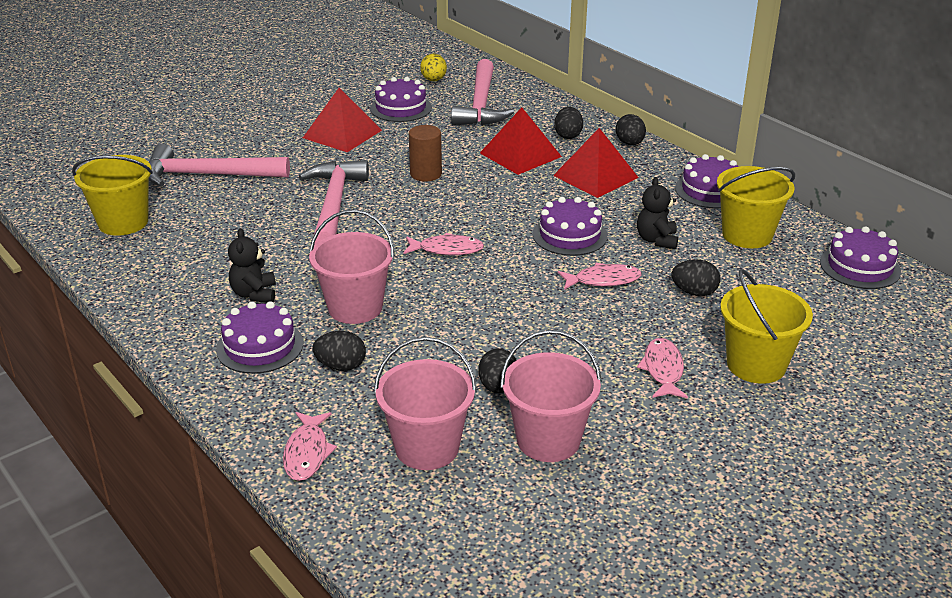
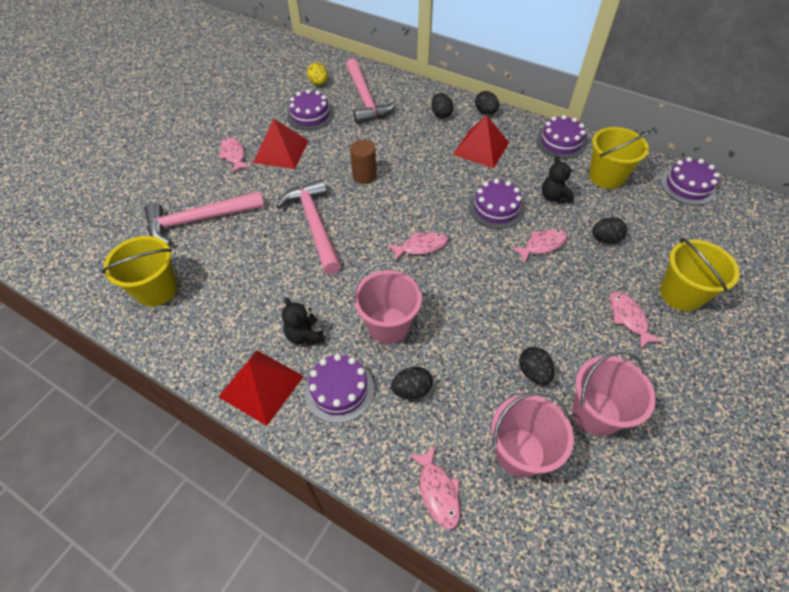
camera: 20 degrees left, 20 degrees up
(285, 127) = (233, 155): none -> pink fish
(520, 154) = (419, 140): red pyramid -> red pyramid (261, 386)

